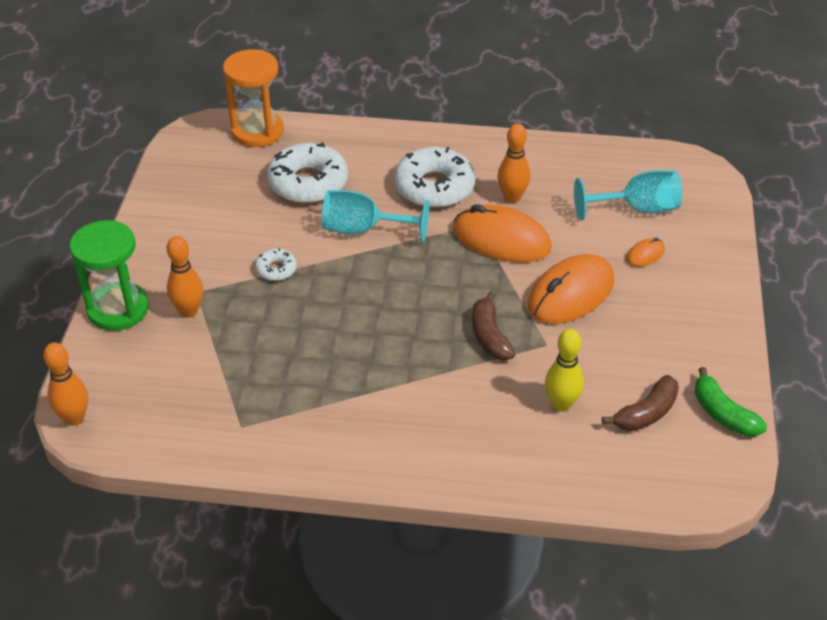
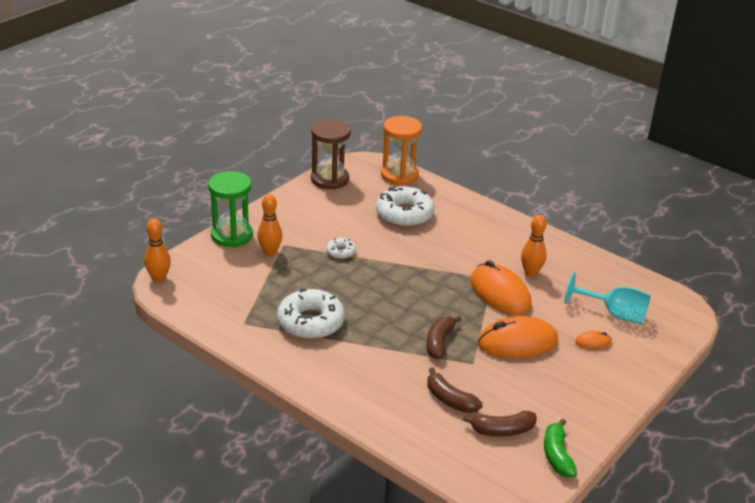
camera: 30 degrees right, 10 degrees down
(176, 173) = (330, 179): none -> brown hourglass
(363, 229) = (414, 252): turquoise goblet -> none
(434, 187) = (483, 247): white donut -> white donut (310, 322)
(561, 404) = (450, 399): yellow bowling pin -> brown banana

